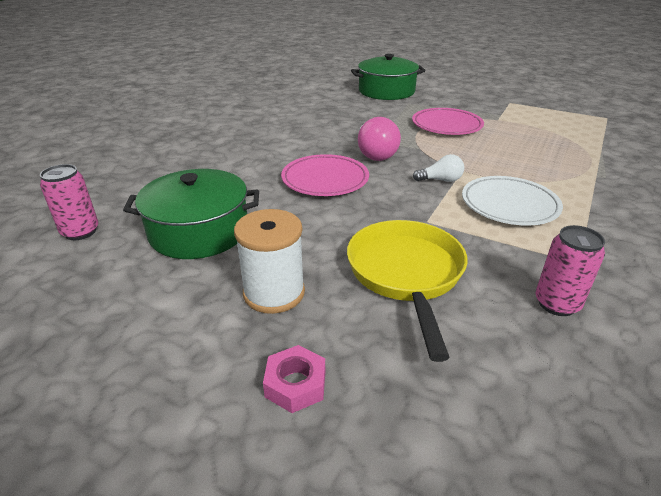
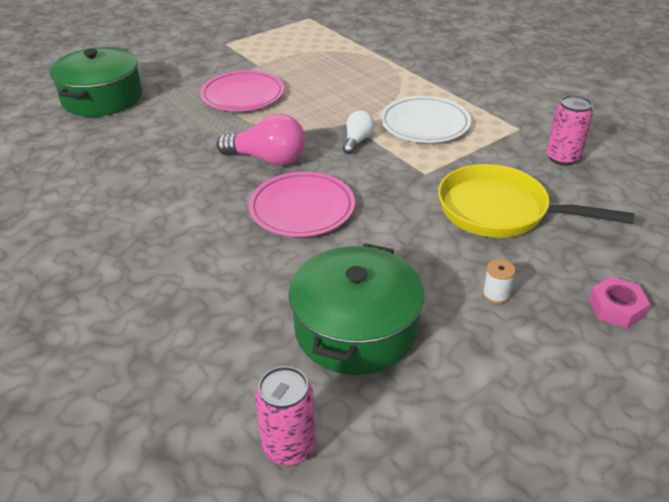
camera: 65 degrees left, 5 degrees up
(274, 293) = (496, 294): white spool -> white spool, size x0.44

